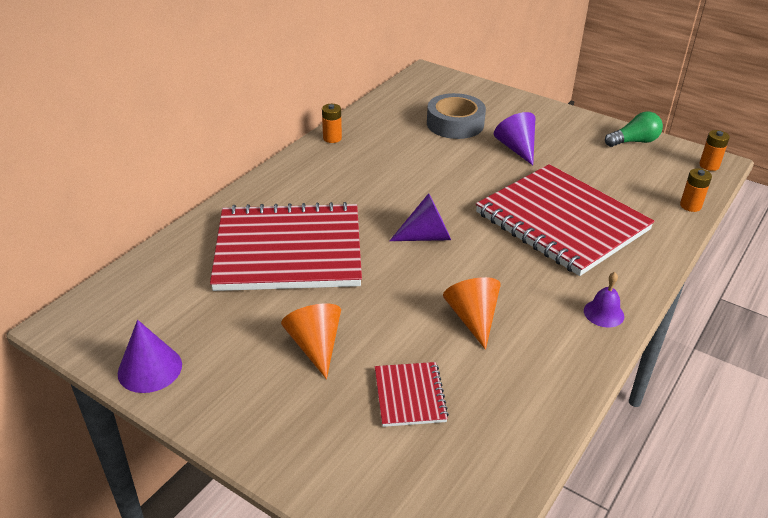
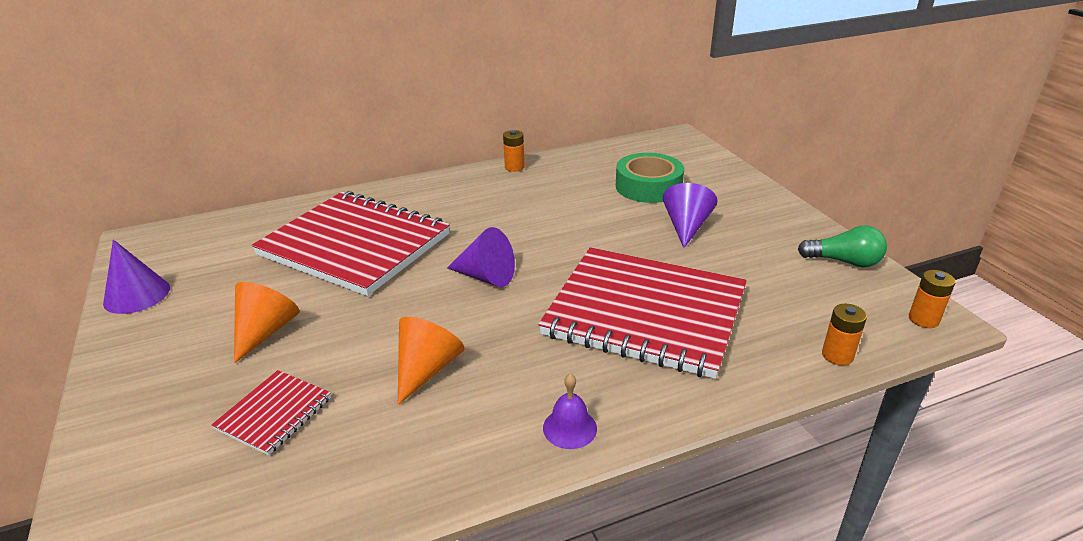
camera: 35 degrees right, 5 degrees down
(455, 124) = (648, 186): grey tape -> green tape
(561, 221) = (645, 313): red notebook -> red notebook turned 60 degrees counterclockwise

